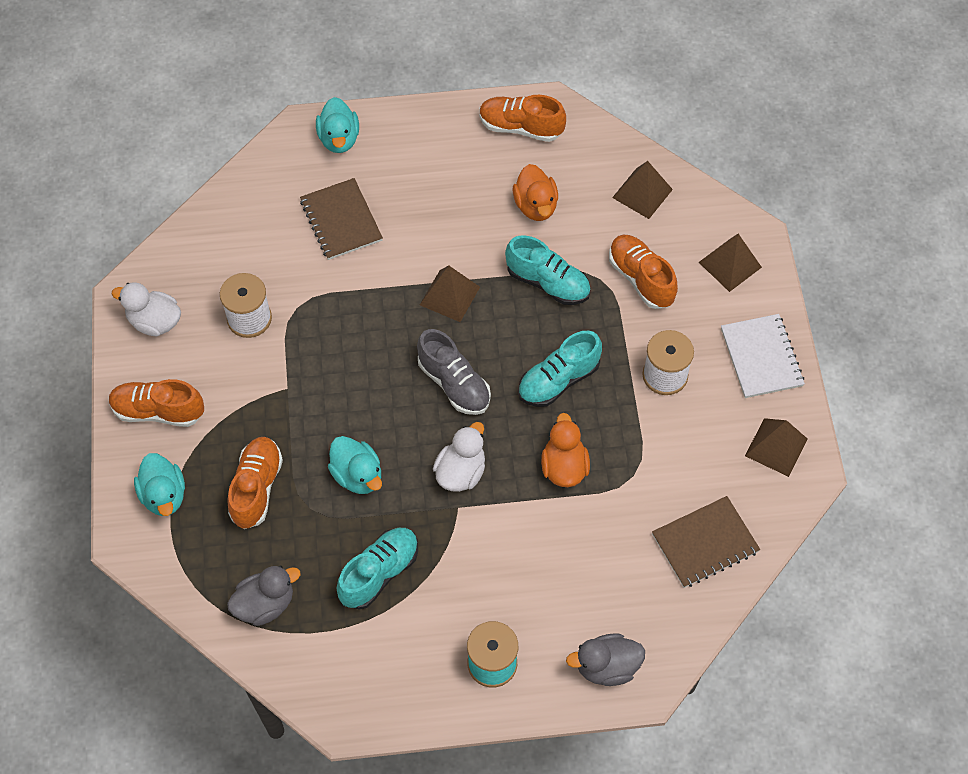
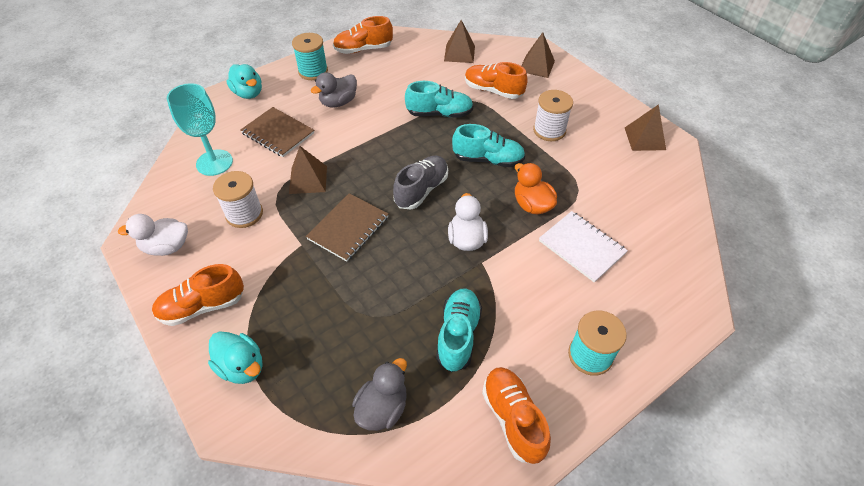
camera: 30 degrees left, 10 degrees down
(251, 230) = (214, 162): none -> turquoise goblet
(256, 488) = (319, 323): orange shoe -> orange shoe (513, 419)
(357, 475) = (394, 276): turquoise duck -> none
(435, 137) = (313, 71): none -> turquoise spool
(450, 296) = (381, 144): brown pyramid -> brown pyramid (308, 179)
(454, 384) = (421, 190): grey shoe -> grey shoe turned 75 degrees counterclockwise
(535, 206) = (401, 80): orange duck -> none
(558, 380) = (488, 159): turquoise shoe -> turquoise shoe turned 105 degrees counterclockwise
(606, 667) = (667, 313): grey duck -> grey duck (338, 102)
(705, 543) = (655, 206): brown notebook -> brown notebook (348, 228)
(761, 357) = (594, 100): white notebook -> white notebook (581, 247)

